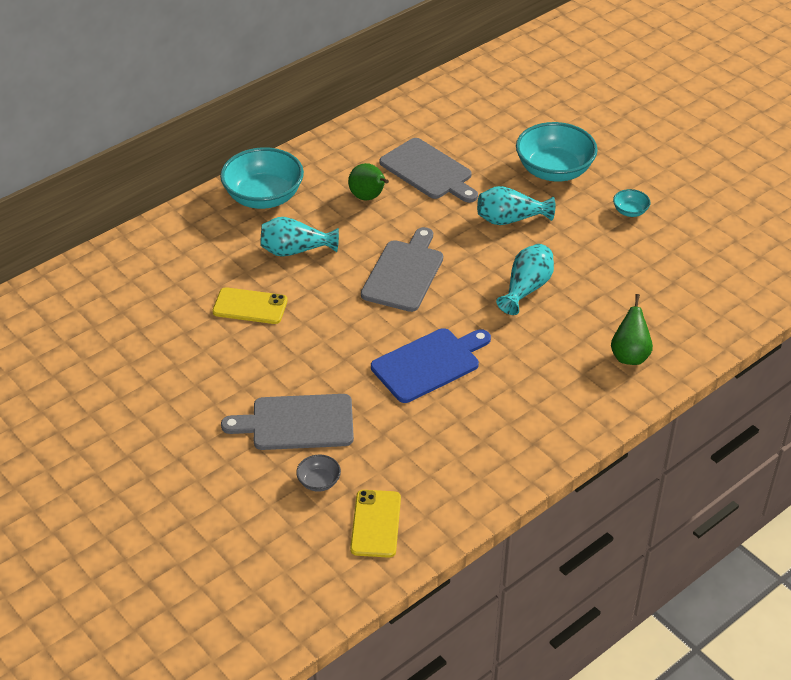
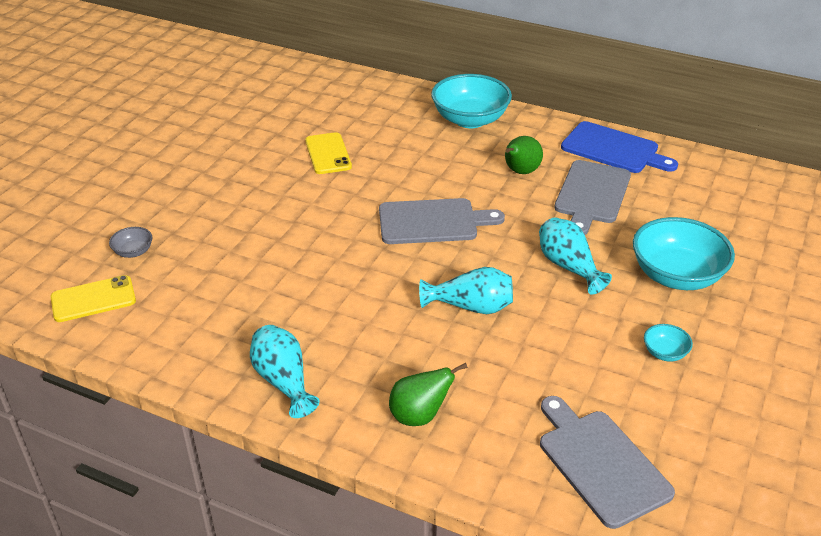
camera: 65 degrees right, 5 degrees down
(295, 250) = (415, 155): turquoise vase -> turquoise vase (283, 381)
(297, 423) = (200, 219): grey cutting board -> grey cutting board (600, 463)
(429, 364) = (317, 272): blue cutting board -> blue cutting board (613, 149)

